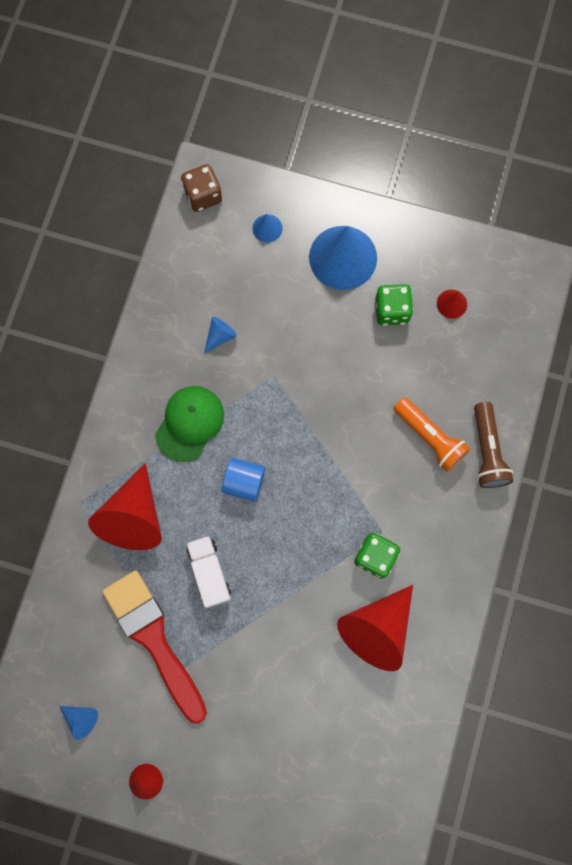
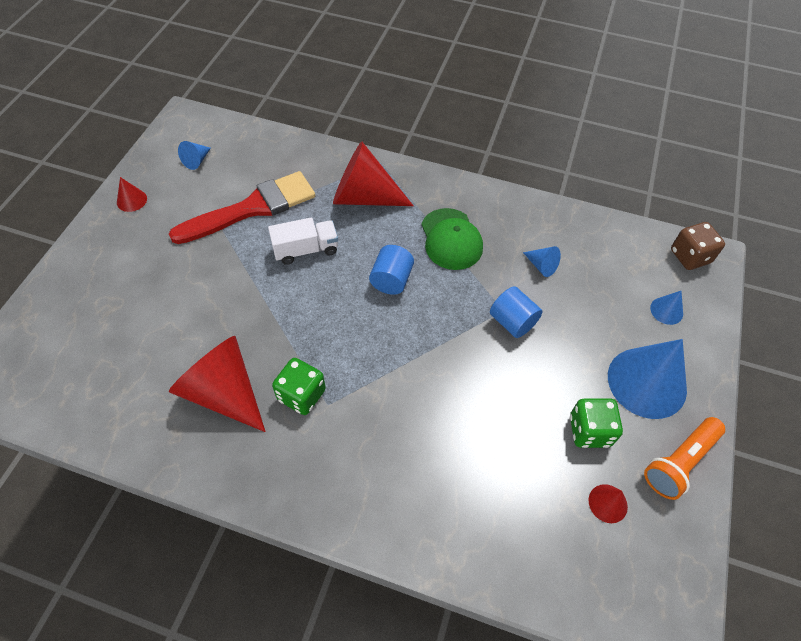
camera: 90 degrees right, 20 degrees down
(189, 423) = (451, 239): green cap -> green cap turned 45 degrees clockwise
(287, 367) = (512, 322): none -> blue cylinder
(429, 438) = (435, 463): orange flashlight -> orange flashlight (679, 462)
(487, 451) = (417, 532): brown flashlight -> none

